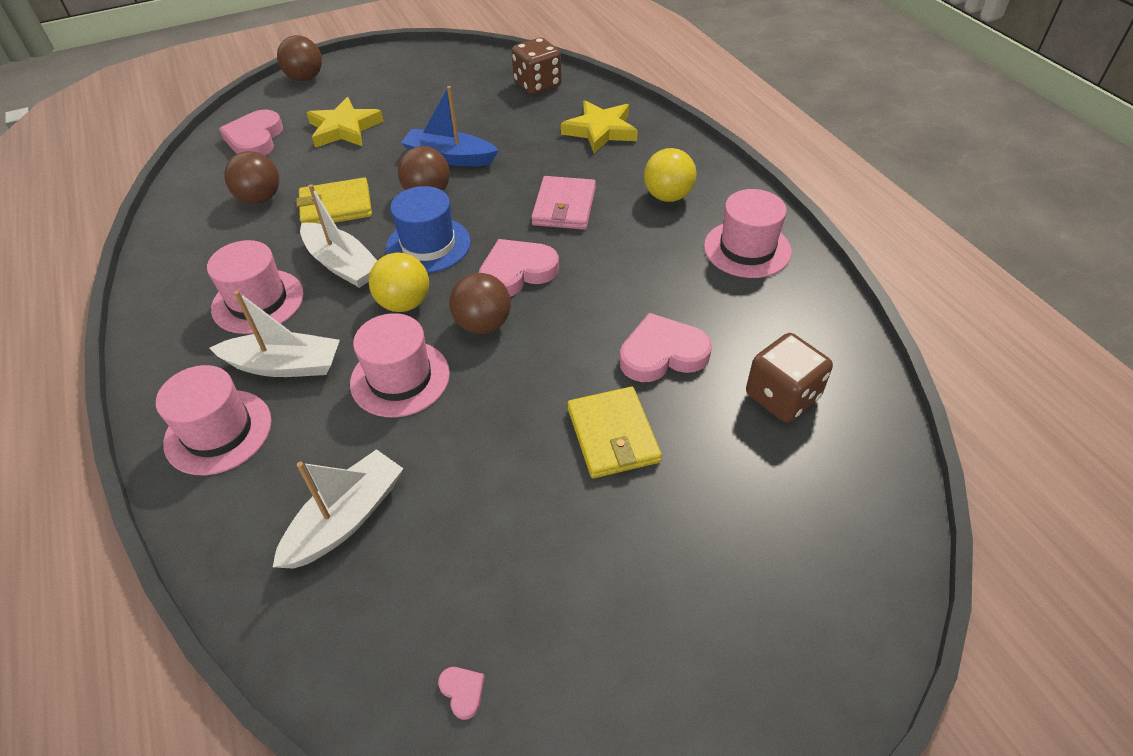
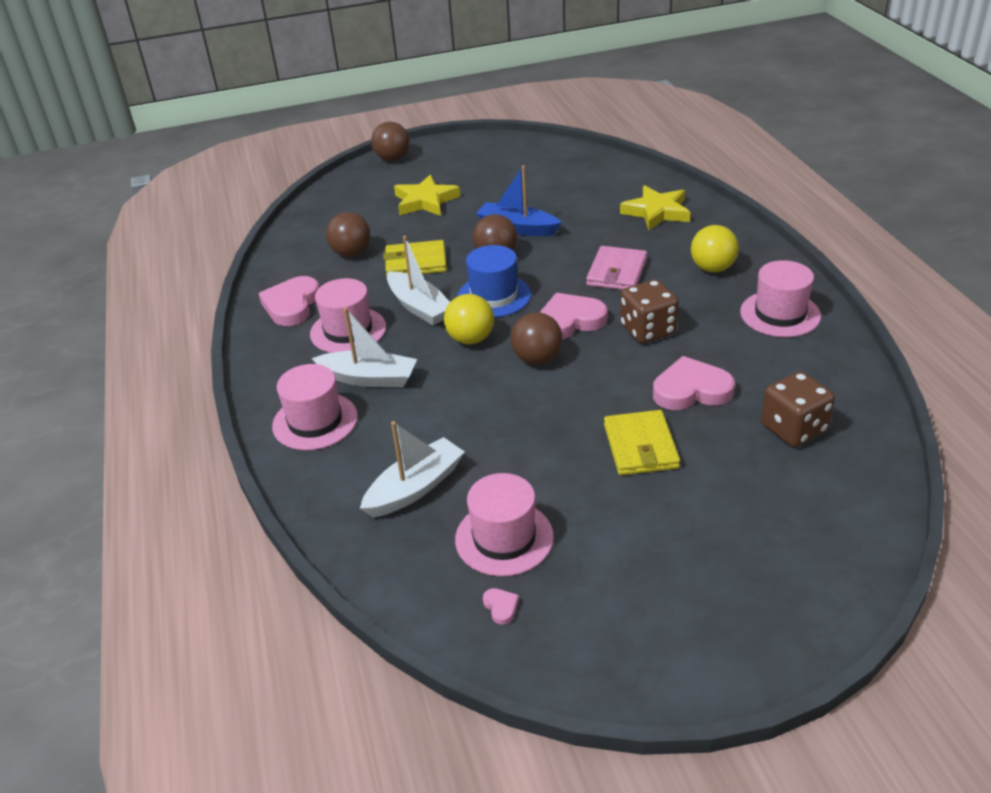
camera: 10 degrees right, 10 degrees down
(255, 139) = (347, 206): pink heart -> pink heart (292, 305)
(400, 378) = (464, 393): pink hat -> pink hat (504, 538)
(537, 84) = (602, 171): brown dice -> brown dice (647, 330)

